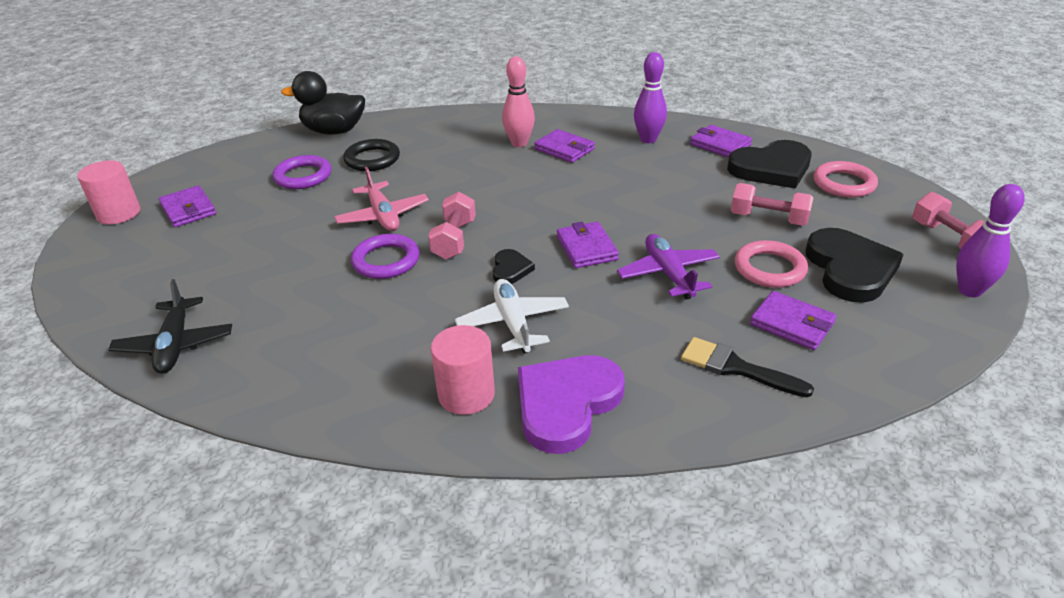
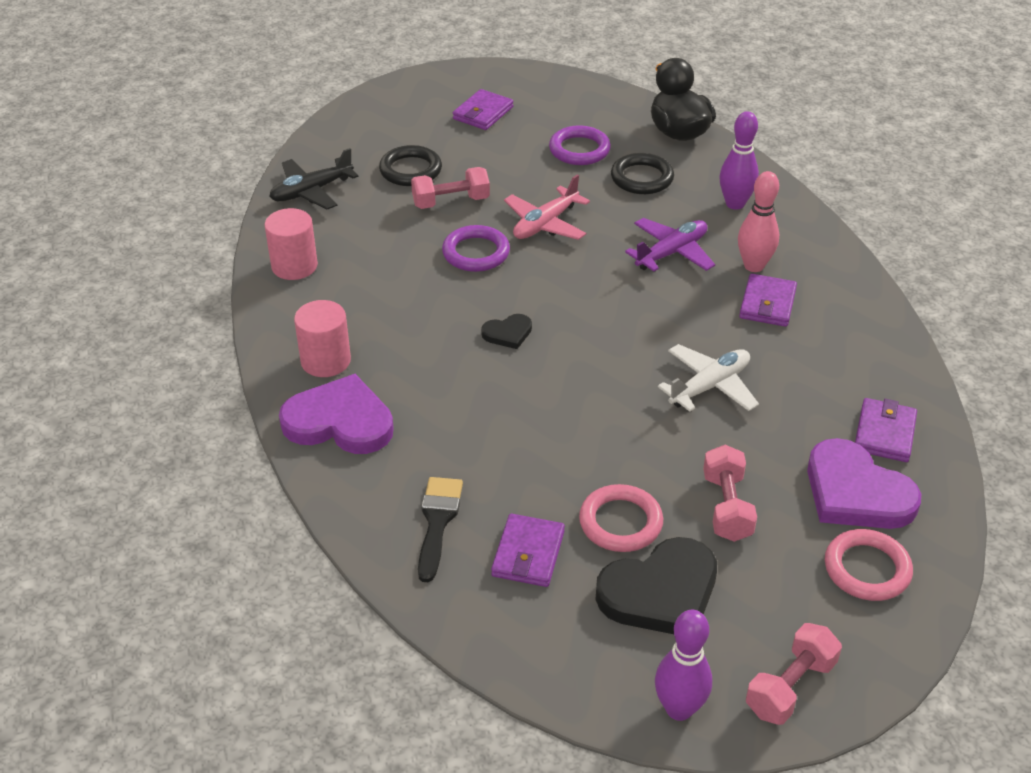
camera: 65 degrees right, 5 degrees up
(119, 213) = (454, 82): pink cylinder -> pink cylinder (294, 266)
(221, 270) = (410, 170): none -> black ring
(454, 239) = (534, 282): pink dumbbell -> pink dumbbell (451, 202)
(513, 323) = (428, 359): white plane -> white plane (709, 386)
(586, 248) = (574, 374): purple wallet -> none
(648, 139) = (847, 366): purple bowling pin -> purple bowling pin (735, 204)
(668, 274) = (564, 445): purple plane -> purple plane (671, 253)
(771, 168) = (856, 492): black heart -> purple heart

